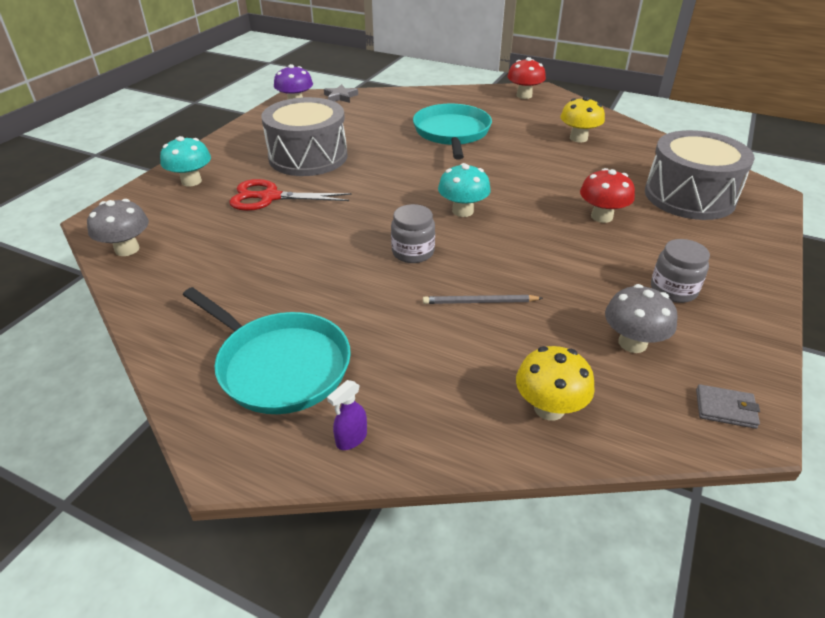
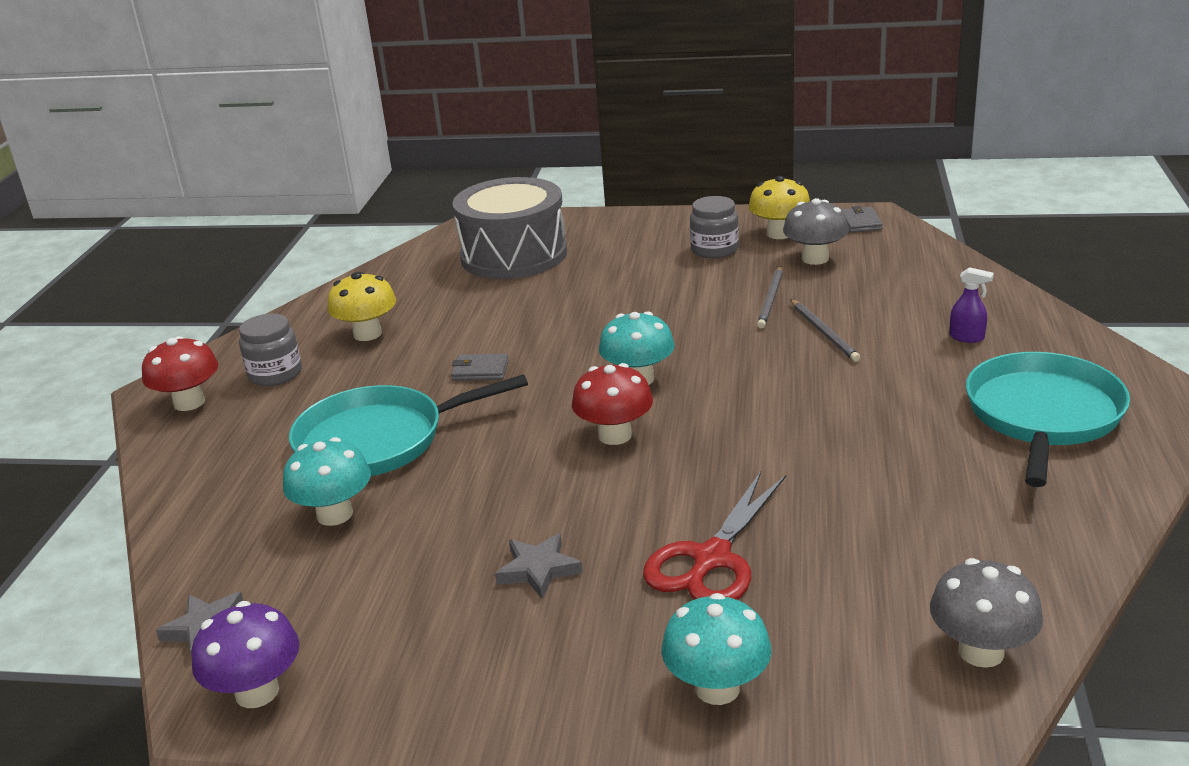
camera: 105 degrees left, 10 degrees down
(270, 197) = (711, 559): red scissors -> red scissors turned 45 degrees clockwise
(308, 157) = (538, 570): grey drum -> grey star
(351, 439) = (1077, 351): purple spray bottle -> purple spray bottle (967, 337)
(395, 120) = (335, 514): none -> turquoise mushroom
(413, 252) = (764, 391): grey jar -> grey jar (275, 374)
(509, 164) = (480, 370): none -> grey wallet
(549, 408) = (936, 280): yellow mushroom -> yellow mushroom (779, 233)
(553, 293) = (771, 299): none -> grey pencil
(601, 216) = (593, 294): red mushroom -> red mushroom (615, 435)

